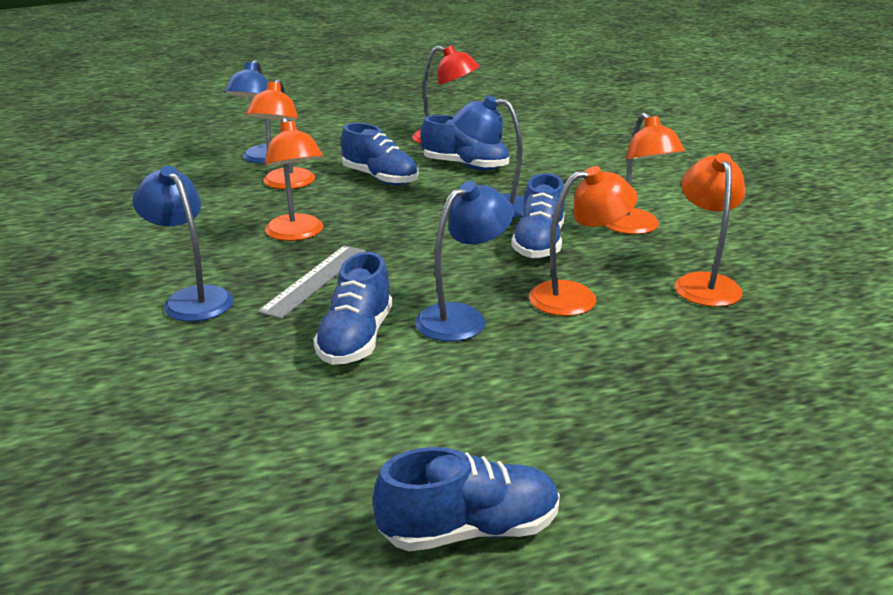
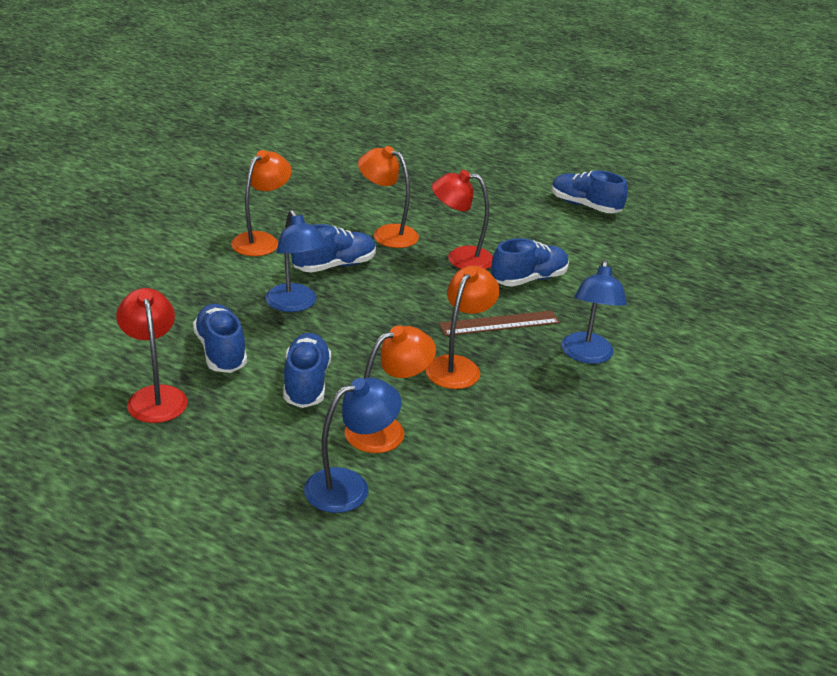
camera: 135 degrees left, 5 degrees up
(315, 280) = (499, 323): grey ruler -> brown ruler
(462, 317) = (460, 258): blue lamp -> red lamp
(704, 283) = (316, 203): orange lamp -> none

